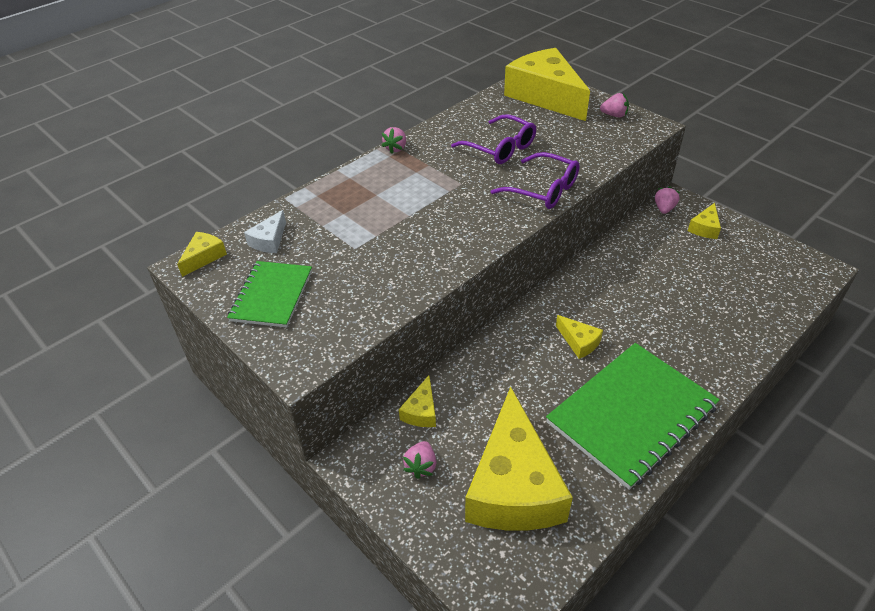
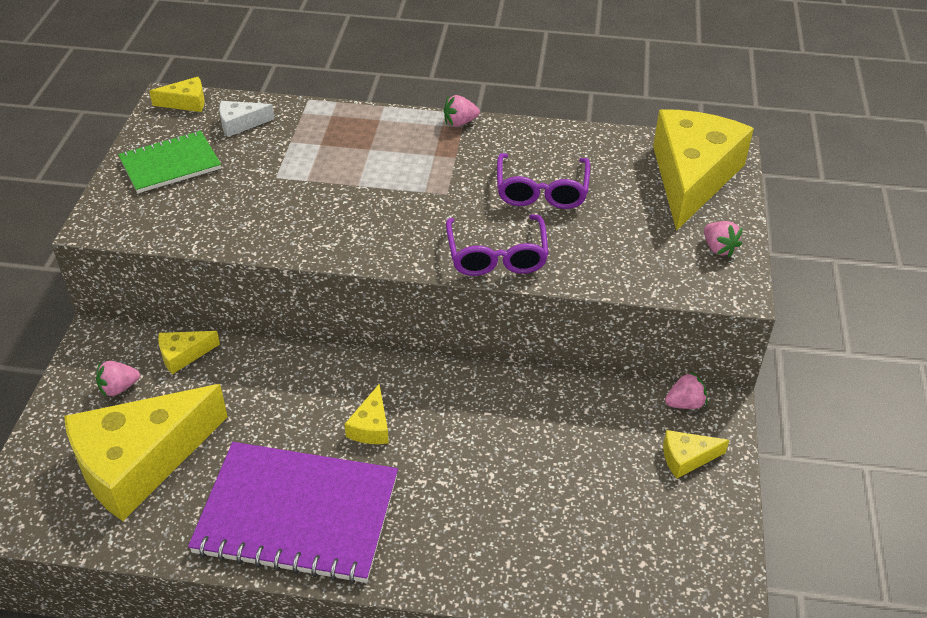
camera: 50 degrees right, 0 degrees up
(631, 414) = (297, 514): green notebook -> purple notebook

